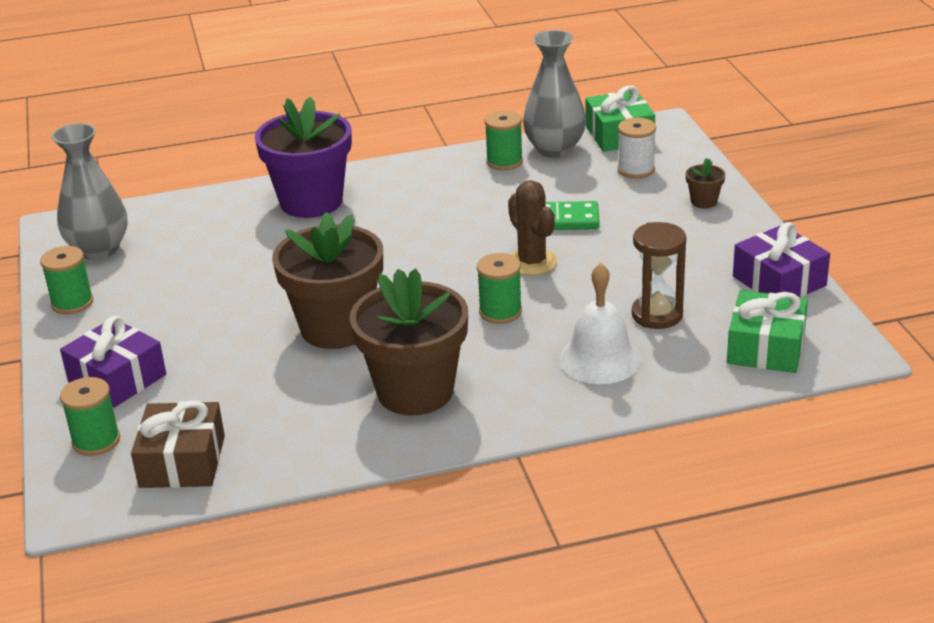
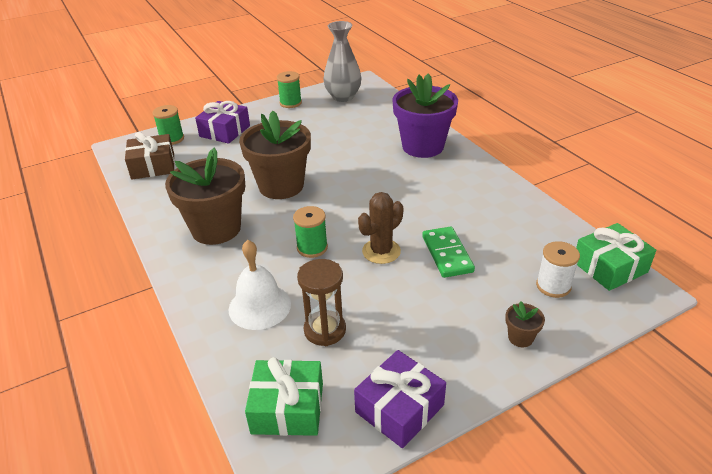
camera: 75 degrees right, 5 degrees up
(504, 162) = (522, 213): green spool -> none
(554, 149) = (558, 234): grey vase -> none

